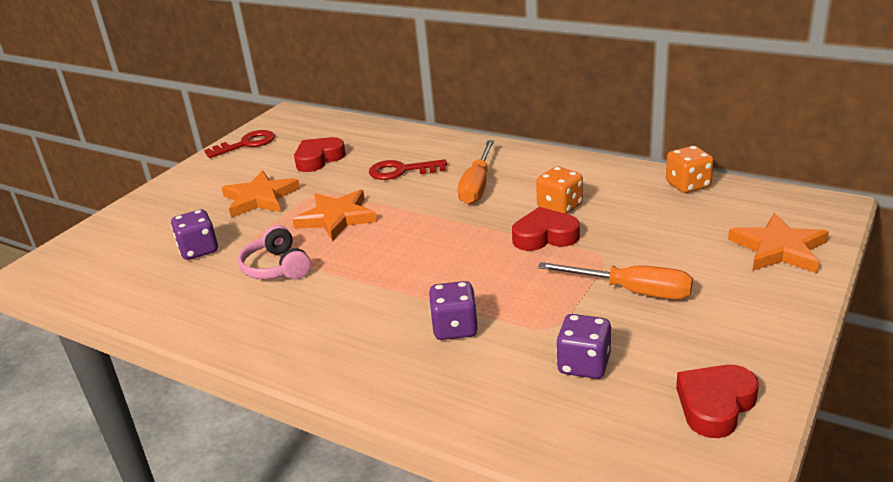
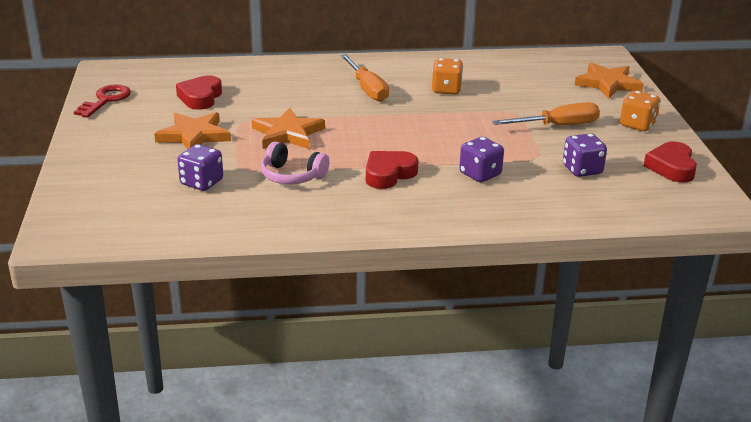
camera: 40 degrees left, 0 degrees up
(401, 171) = (290, 91): red key -> none
(545, 236) = (461, 109): red heart -> red heart (388, 174)
(688, 185) = (511, 59): orange dice -> orange dice (637, 125)

